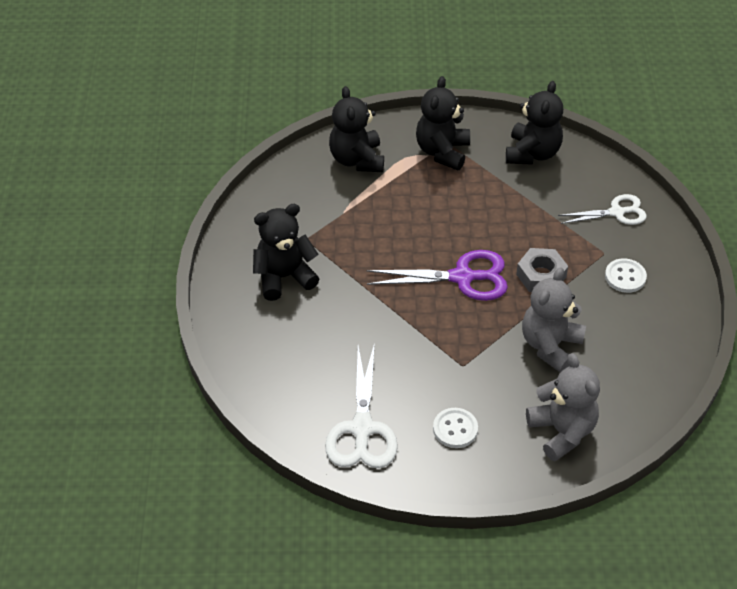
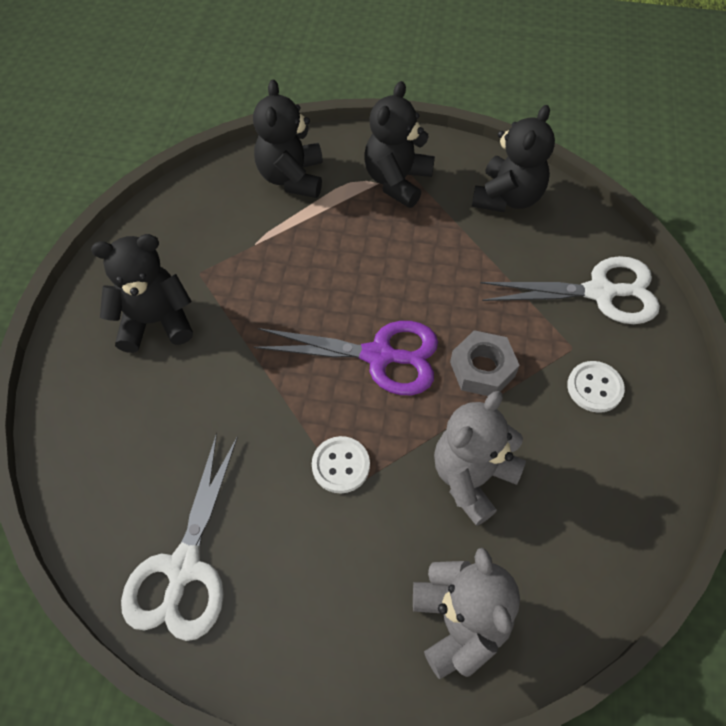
camera: 10 degrees right, 10 degrees up
(455, 429) = (310, 591): white button -> white button (340, 465)
(616, 212) = (599, 292): white scissors -> white scissors, size x1.53

